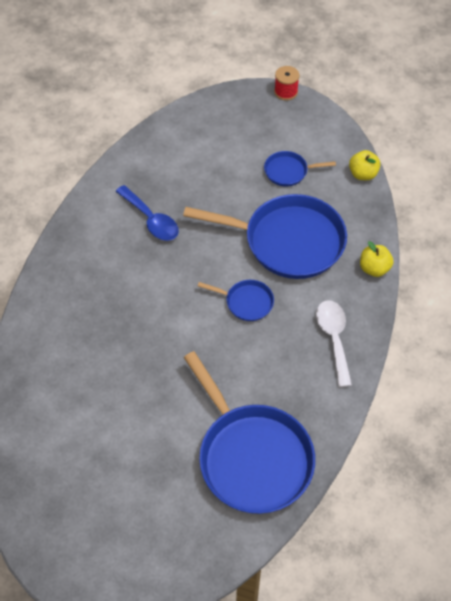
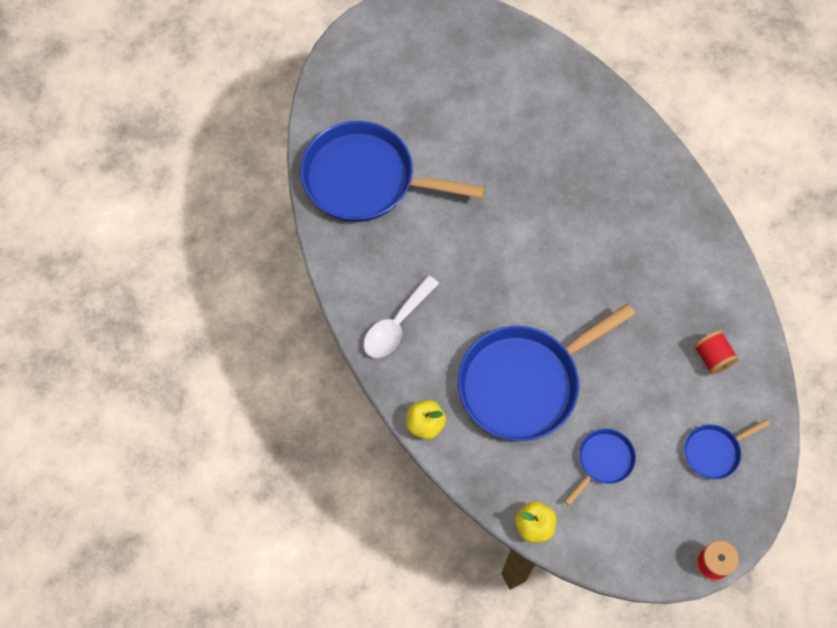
camera: 135 degrees right, 10 degrees up
(151, 220) = (657, 295): blue spoon -> none
(164, 167) = (712, 357): none -> red spool
(246, 302) = (497, 293): blue pan -> blue pan (714, 451)
(333, 338) = (396, 325): white spoon -> white spoon turned 90 degrees clockwise

